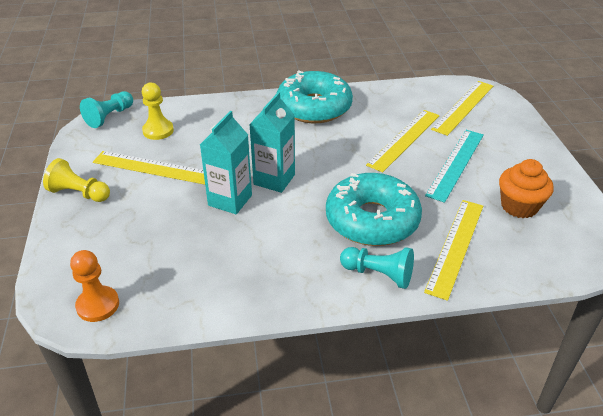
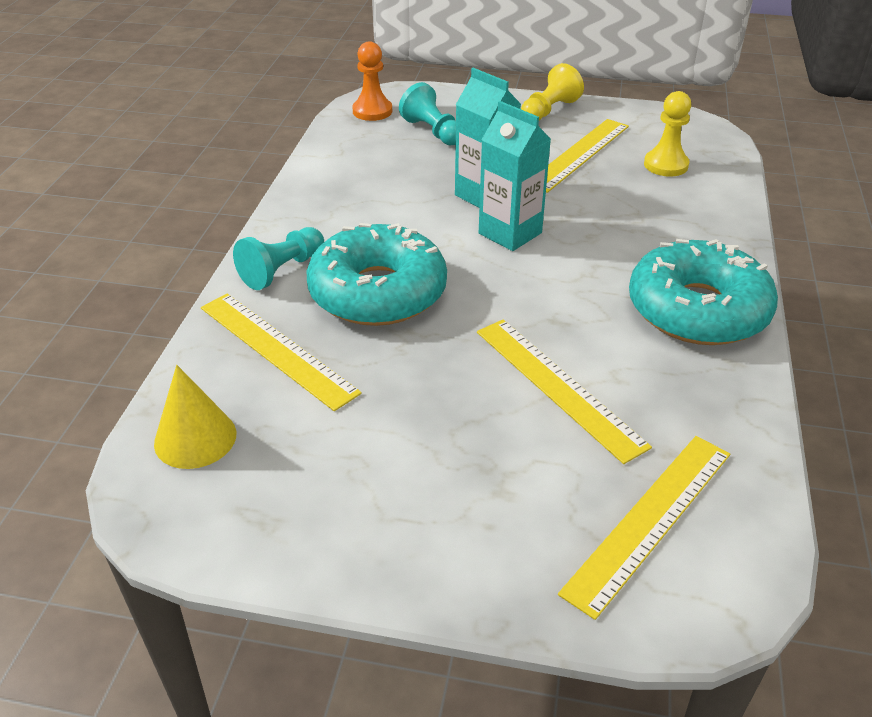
camera: 110 degrees right, 0 degrees up
(109, 117) = (712, 136): turquoise pawn -> turquoise pawn (432, 131)
(455, 164) = (457, 425): turquoise ruler -> none
(463, 107) = (650, 520): yellow ruler -> yellow ruler turned 75 degrees clockwise
(519, 206) = (306, 456): orange cupcake -> none
(547, 252) = (195, 438): none -> yellow cone

